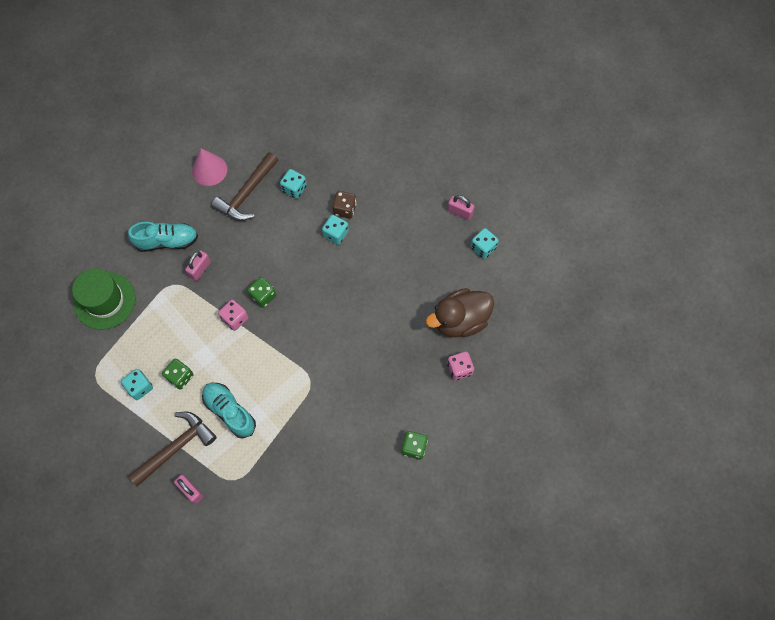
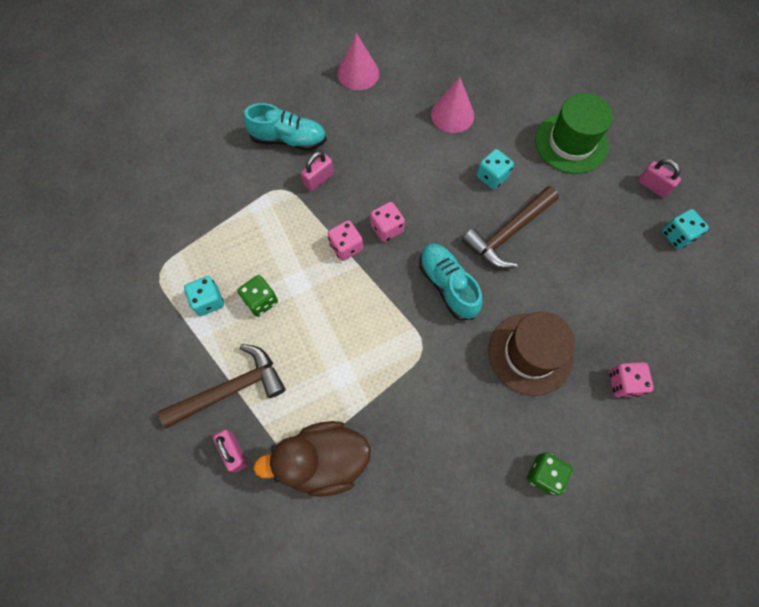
camera: 15 degrees right, 0 degrees up
(104, 300) = (197, 189): green hat -> green hat (571, 143)
(230, 411) = (311, 361): turquoise shoe -> turquoise shoe (447, 285)
(247, 193) = (395, 108): brown hammer -> brown hammer (508, 233)
(263, 296) = (387, 228): green dice -> pink dice
(294, 189) = (452, 115): turquoise dice -> pink cone
(345, 209) = (508, 151): brown dice -> none
(389, 365) = (530, 353): none -> brown hat
(460, 320) = (633, 319): brown duck -> brown duck (323, 461)

